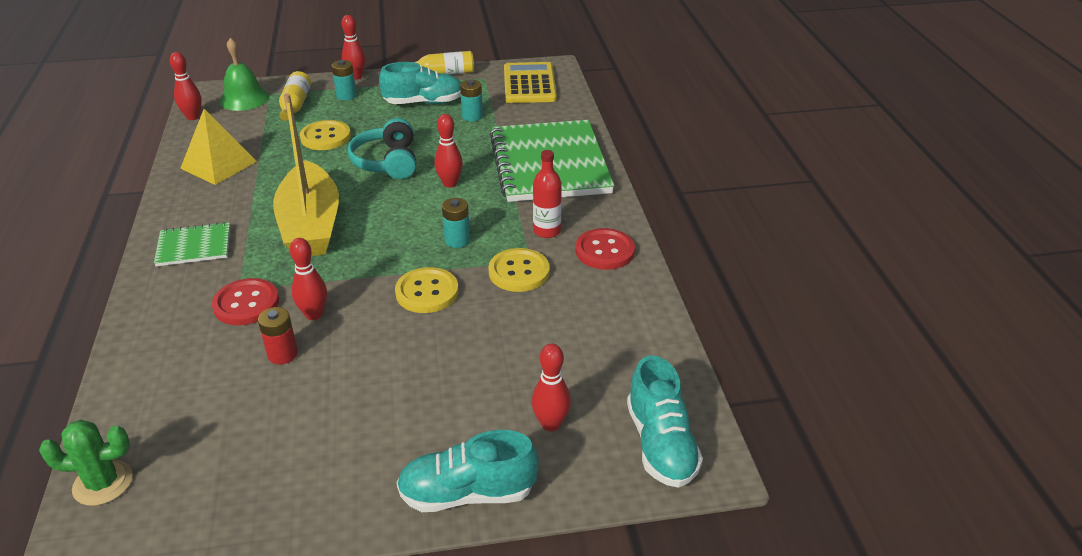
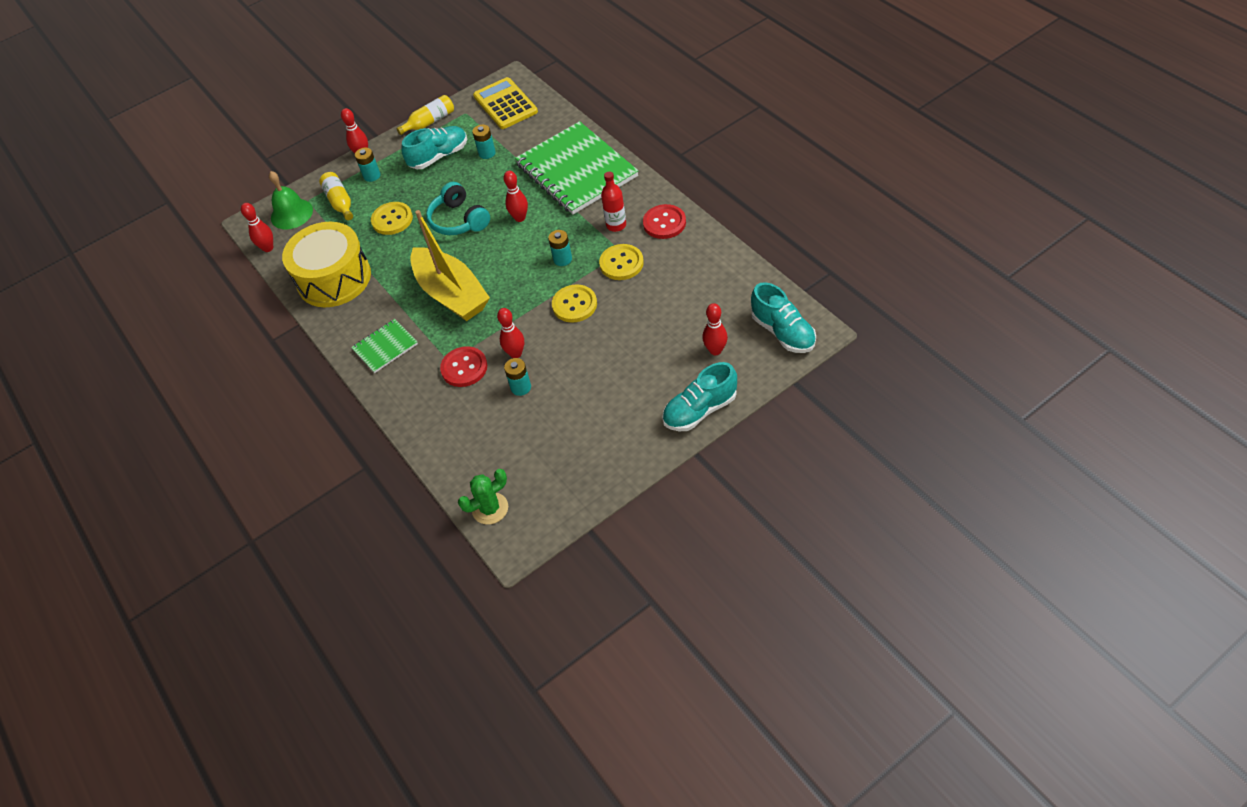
camera: 20 degrees left, 15 degrees up
(218, 165) = (334, 278): yellow pyramid -> yellow drum
(282, 354) = (521, 387): red battery -> turquoise battery

